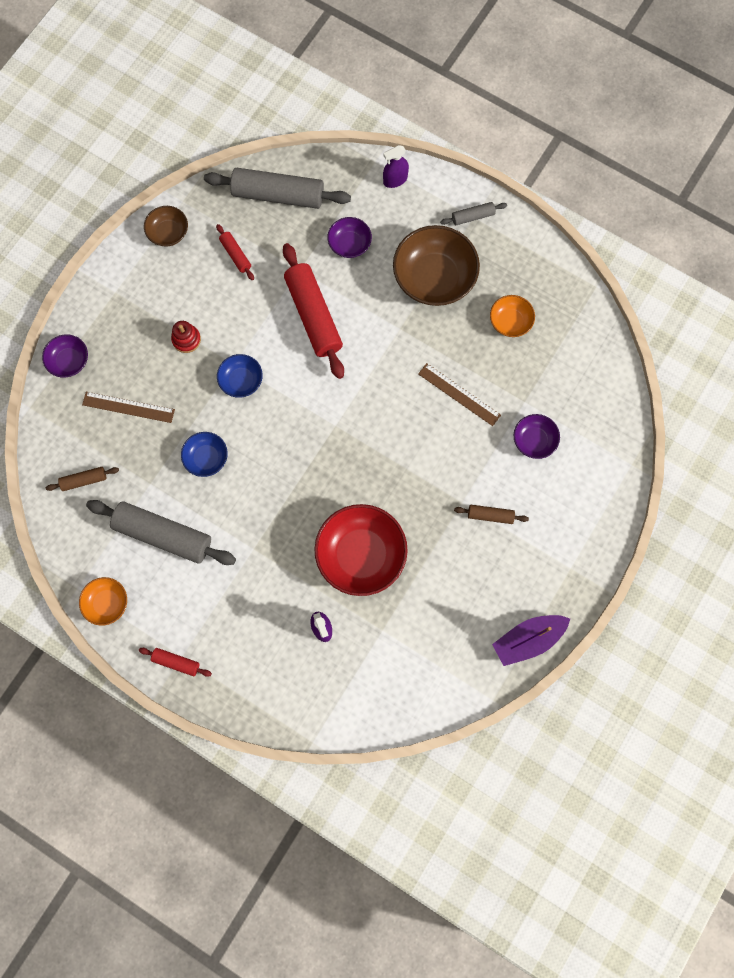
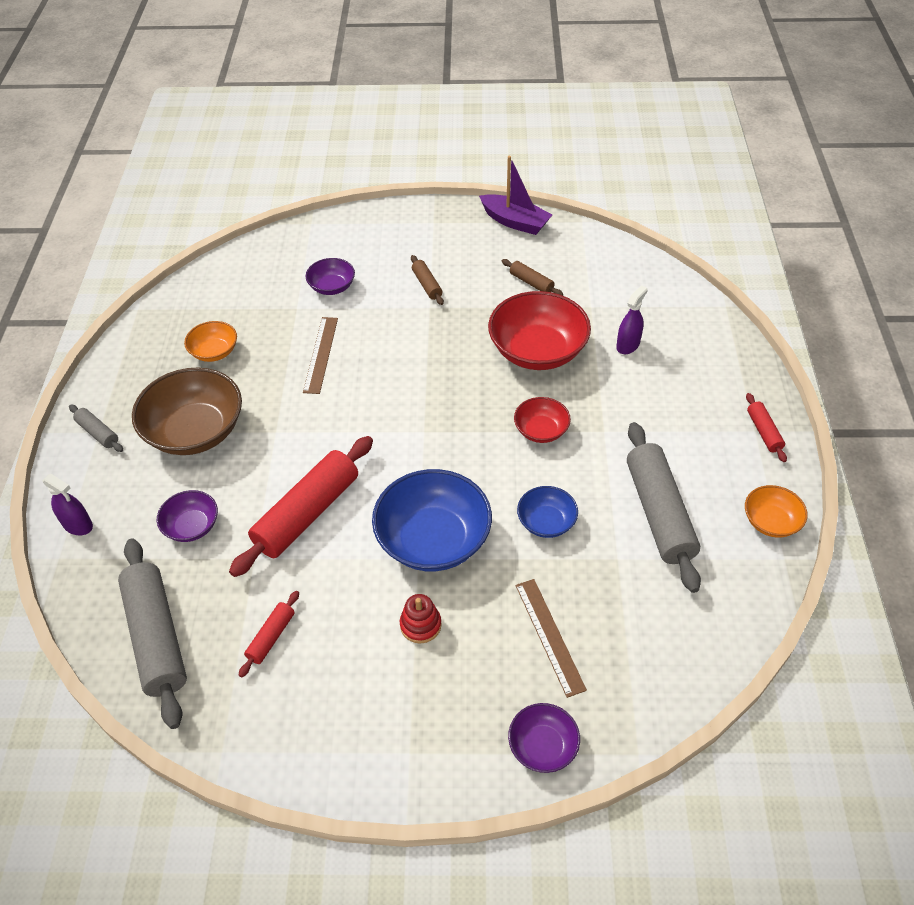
camera: 120 degrees left, 25 degrees down
(84, 480) = (670, 627): brown rolling pin -> brown rolling pin (531, 283)
(168, 232) = (281, 739): brown bowl -> none
(241, 380) = (433, 539): blue bowl -> blue bowl, size x1.92
(283, 505) = (541, 430): none -> red bowl

